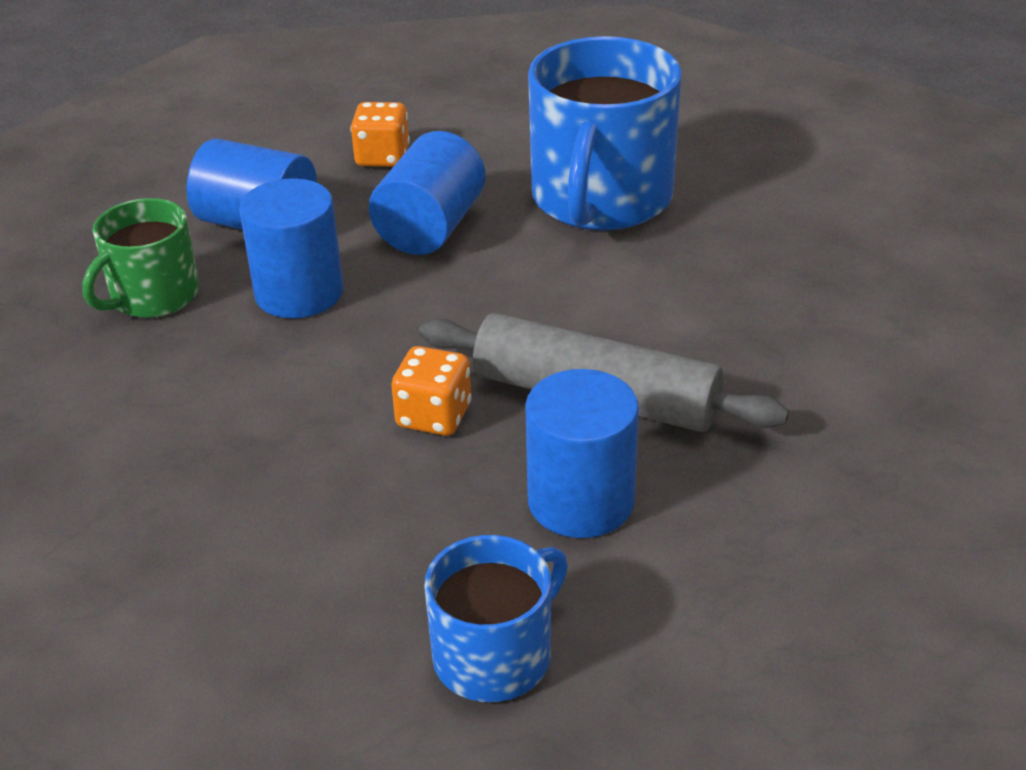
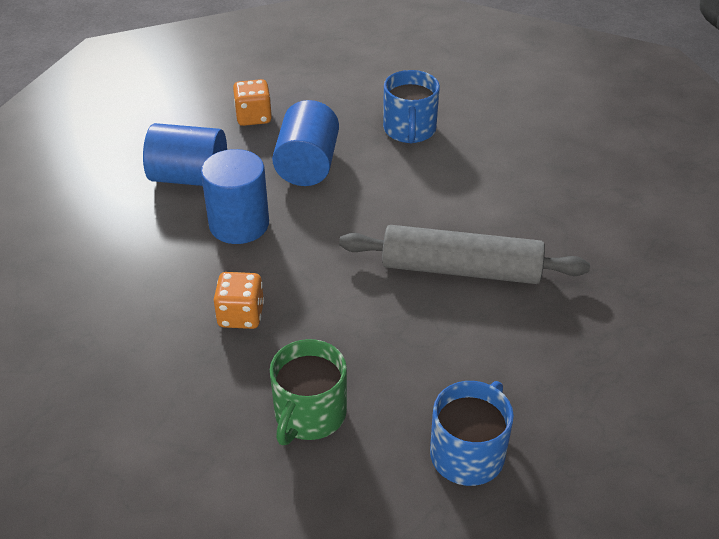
camera: 15 degrees left, 5 degrees up
(153, 296) = (139, 241): green mug -> green mug (309, 414)
(434, 416) = (364, 299): orange dice -> orange dice (241, 315)
(581, 501) = (479, 341): blue cylinder -> none
(601, 199) = (409, 130): blue mug -> blue mug, size x0.57

